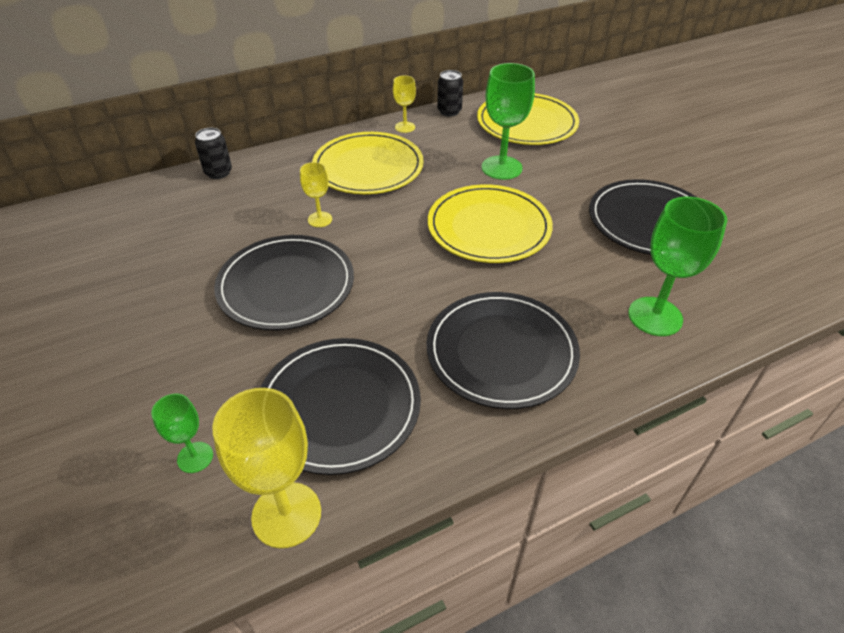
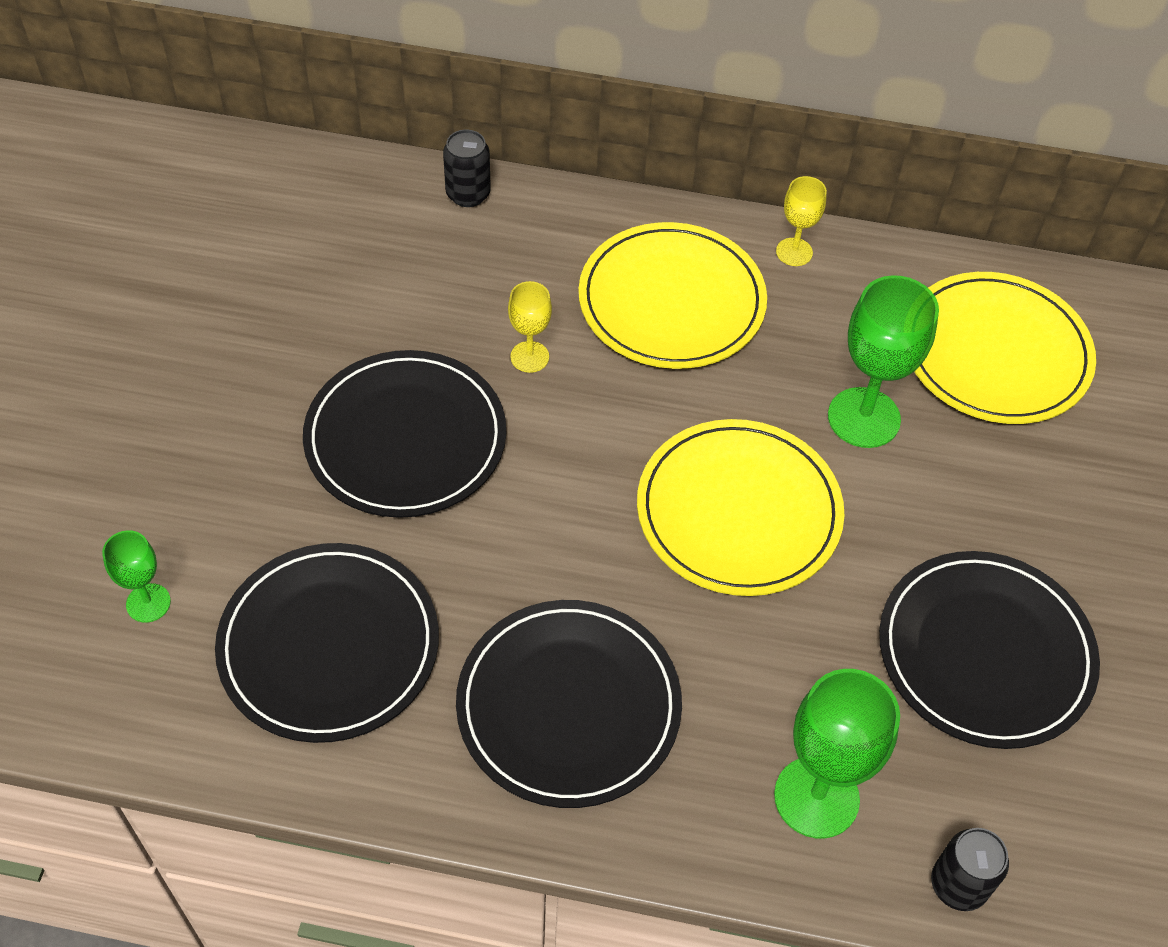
camera: 35 degrees right, 10 degrees up
(286, 514) = (182, 730): yellow goblet -> none
(449, 111) = (894, 257): black can -> black can (958, 885)

